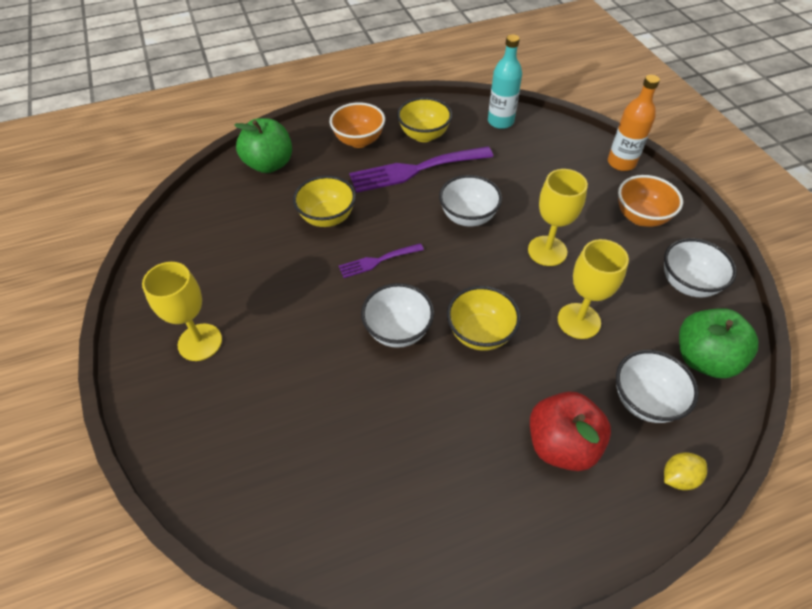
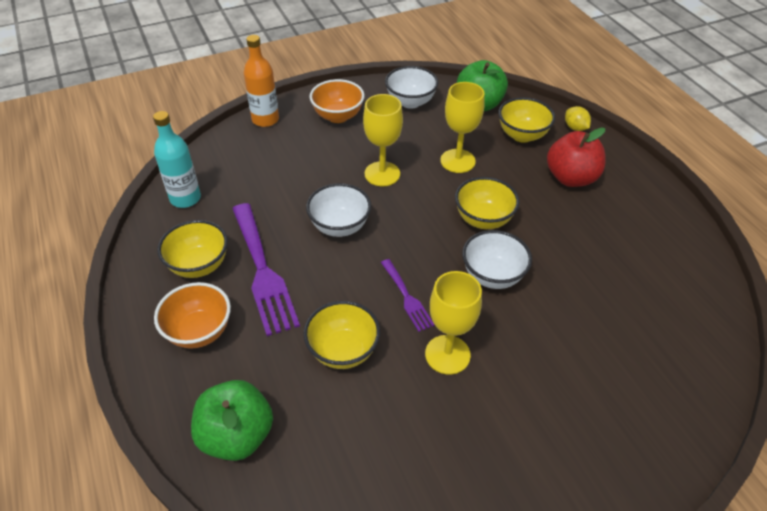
camera: 95 degrees left, 5 degrees down
(200, 342) = (547, 454): yellow goblet -> yellow goblet (447, 354)
(644, 400) = (522, 135): white bowl -> yellow bowl

